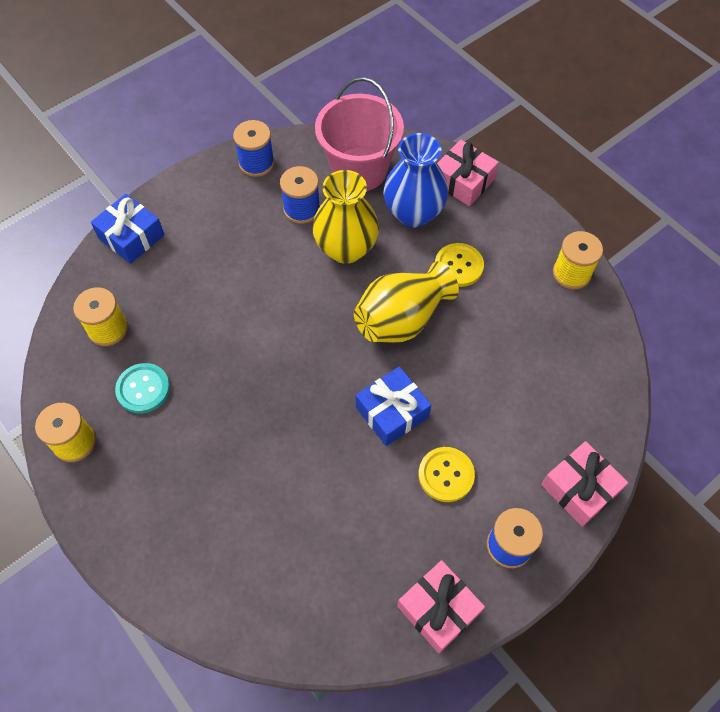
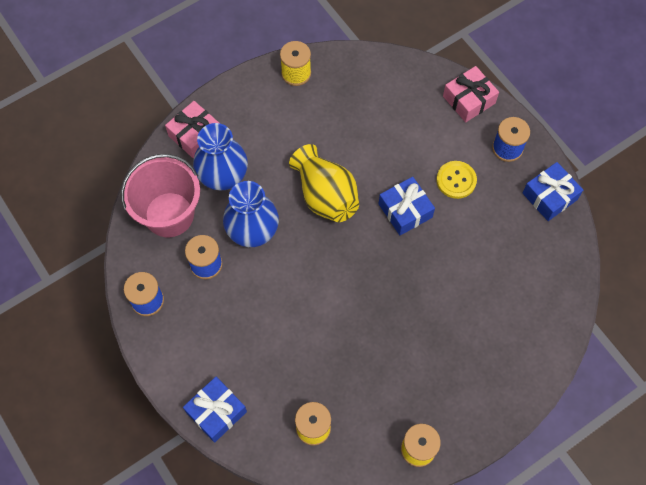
camera: 85 degrees left, 5 degrees up
(143, 389) = (373, 395): turquoise button -> none
(346, 249) = (253, 231): yellow vase -> blue vase
(438, 609) = (549, 196): pink gift -> blue gift
(458, 266) = (280, 149): yellow button -> none

